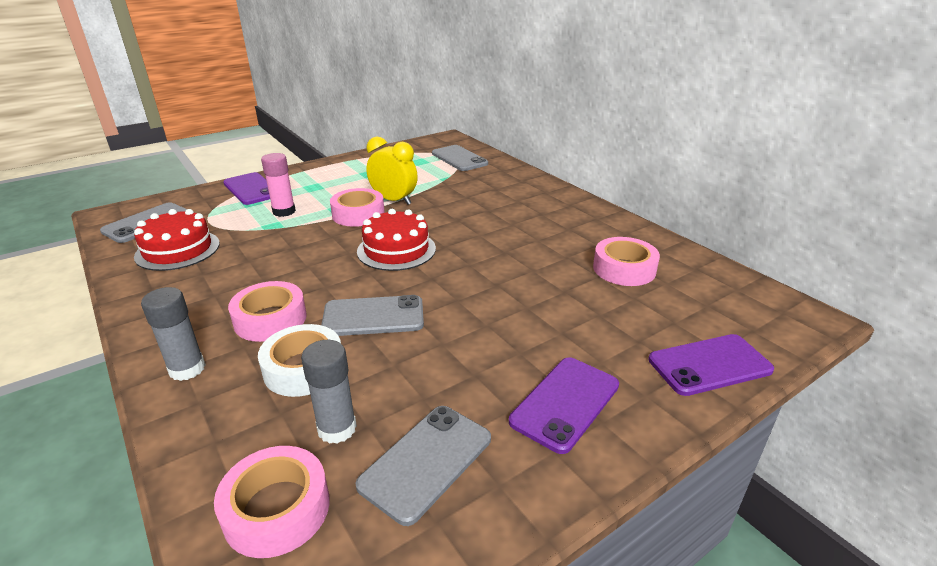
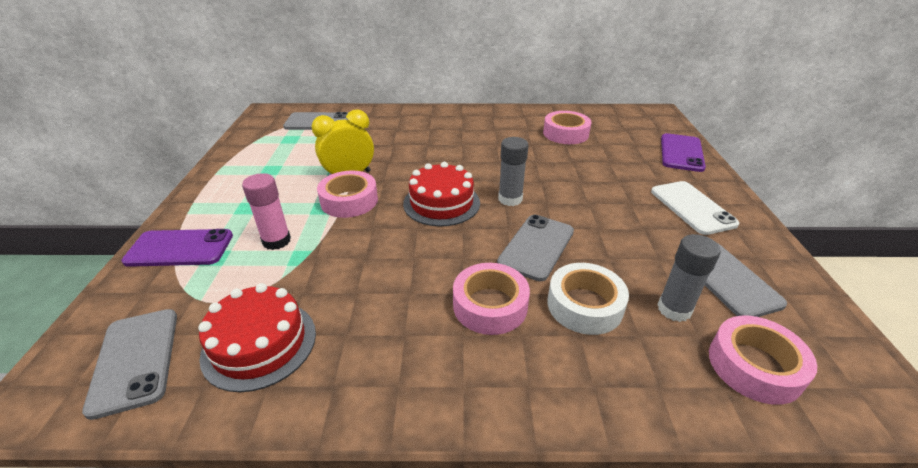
camera: 55 degrees left, 5 degrees up
(187, 369) = (534, 384): grey glue stick -> grey glue stick (510, 199)
(565, 403) = (692, 207): purple phone -> white phone

